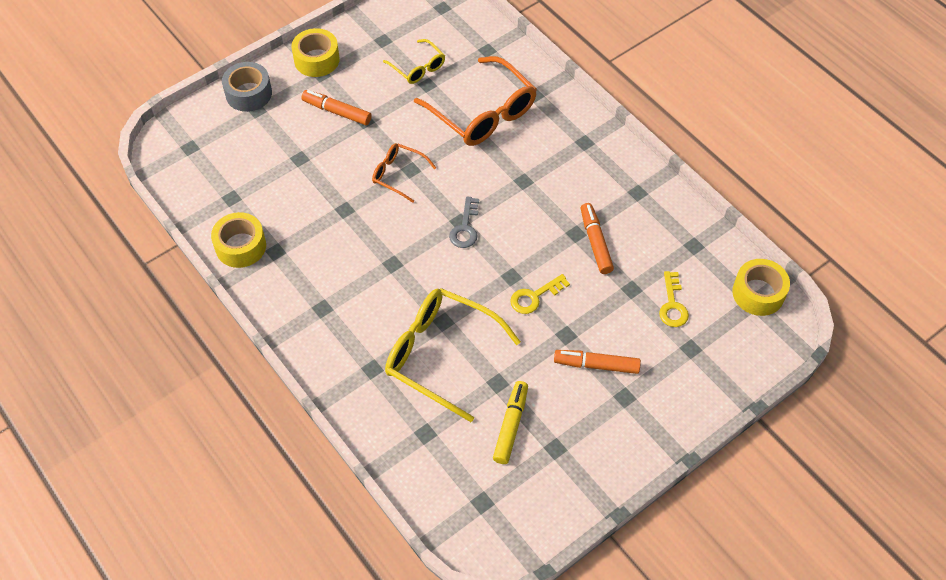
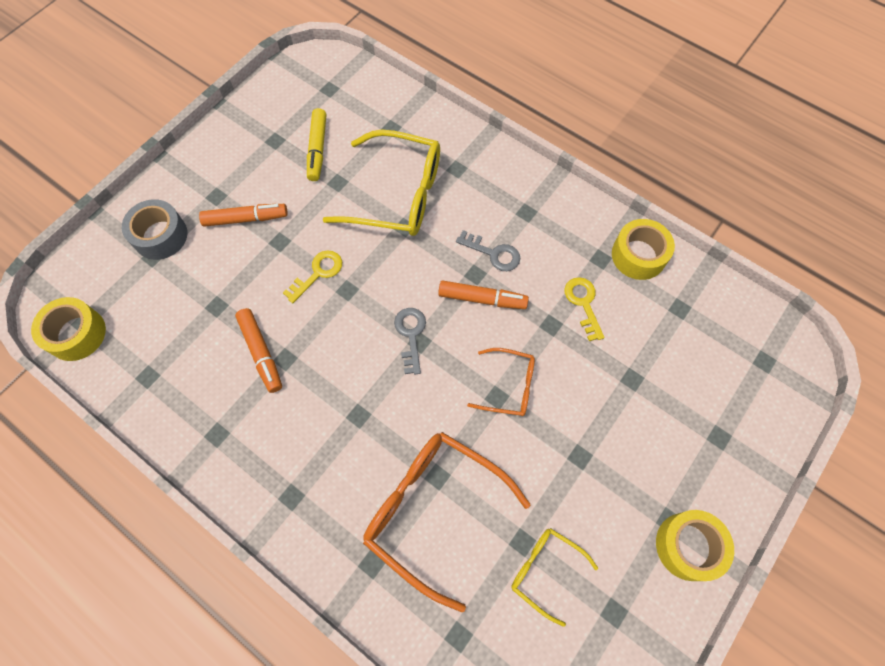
camera: 165 degrees right, 10 degrees up
(248, 93) = (744, 461): grey tape -> grey tape (160, 236)
(337, 112) = (620, 461): orange marker -> orange marker (482, 299)
(369, 277) = (493, 253): none -> grey key
(672, 305) = (171, 298): yellow key -> yellow key (583, 303)

